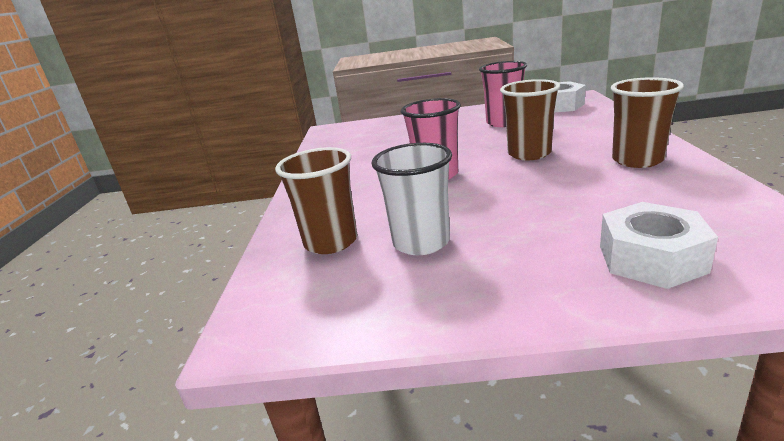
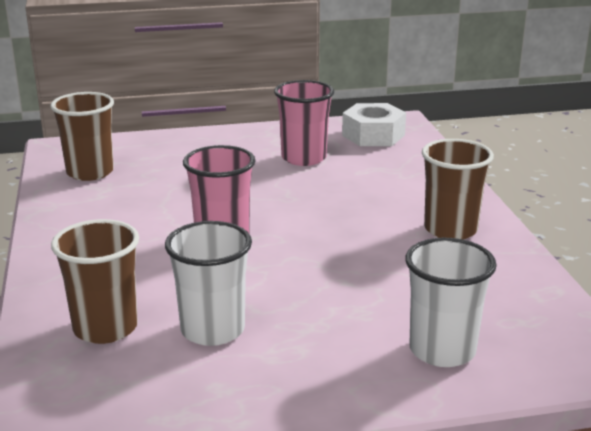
camera: 15 degrees left, 0 degrees up
(529, 154) = (333, 212): brown cup -> brown cup (90, 172)
(651, 258) = (442, 350): white nut -> white cup

